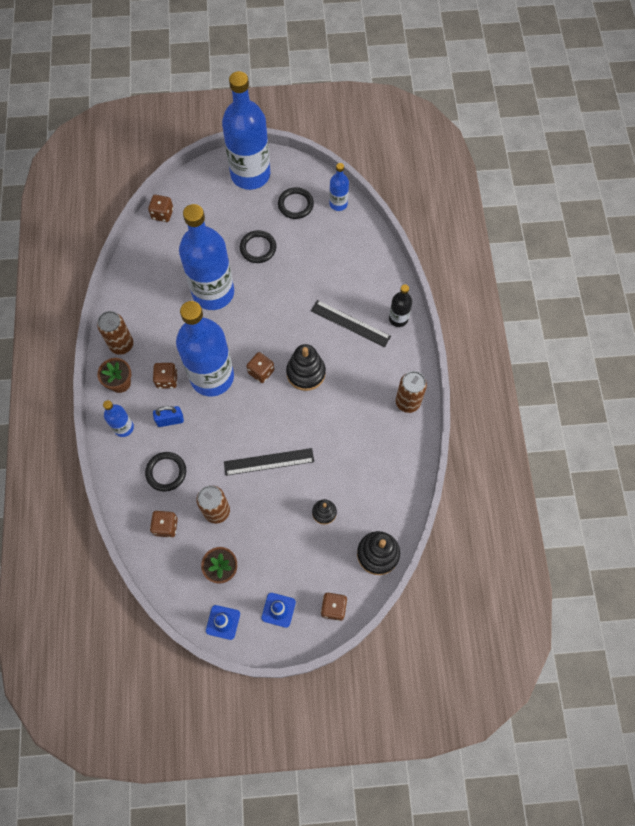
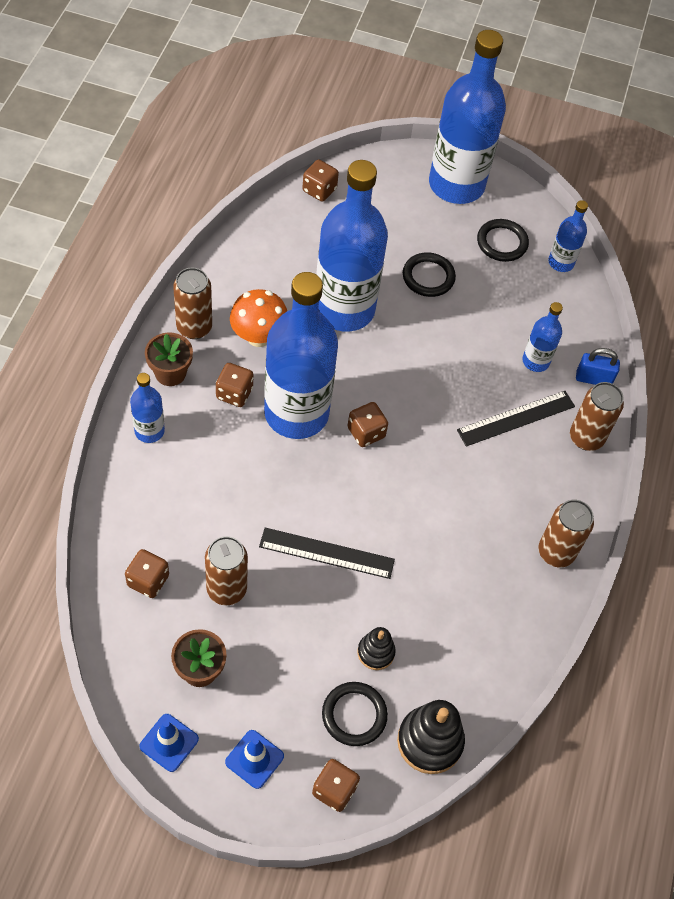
camera: 15 degrees right, 10 degrees down
(166, 334) = (258, 336): none -> orange mushroom
(166, 472) = (180, 510): black ring -> black ring (354, 715)
(170, 420) = (215, 446): blue padlock -> blue padlock (593, 379)
(306, 373) = (427, 458): black stacking toy -> none
(348, 279) = (535, 361): none -> blue bottle
(350, 323) = (516, 418): black ruler -> black ruler turned 75 degrees counterclockwise
(398, 319) = (586, 438): black bottle -> brown can

